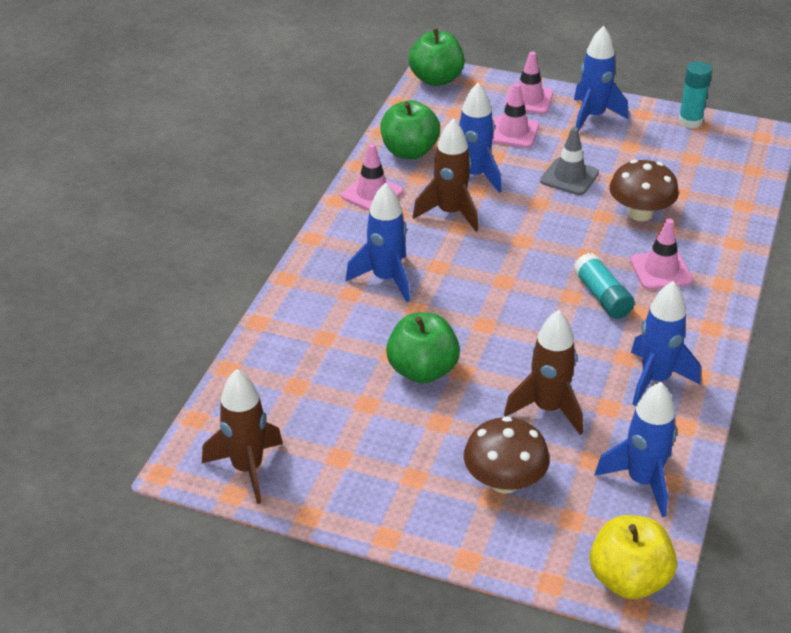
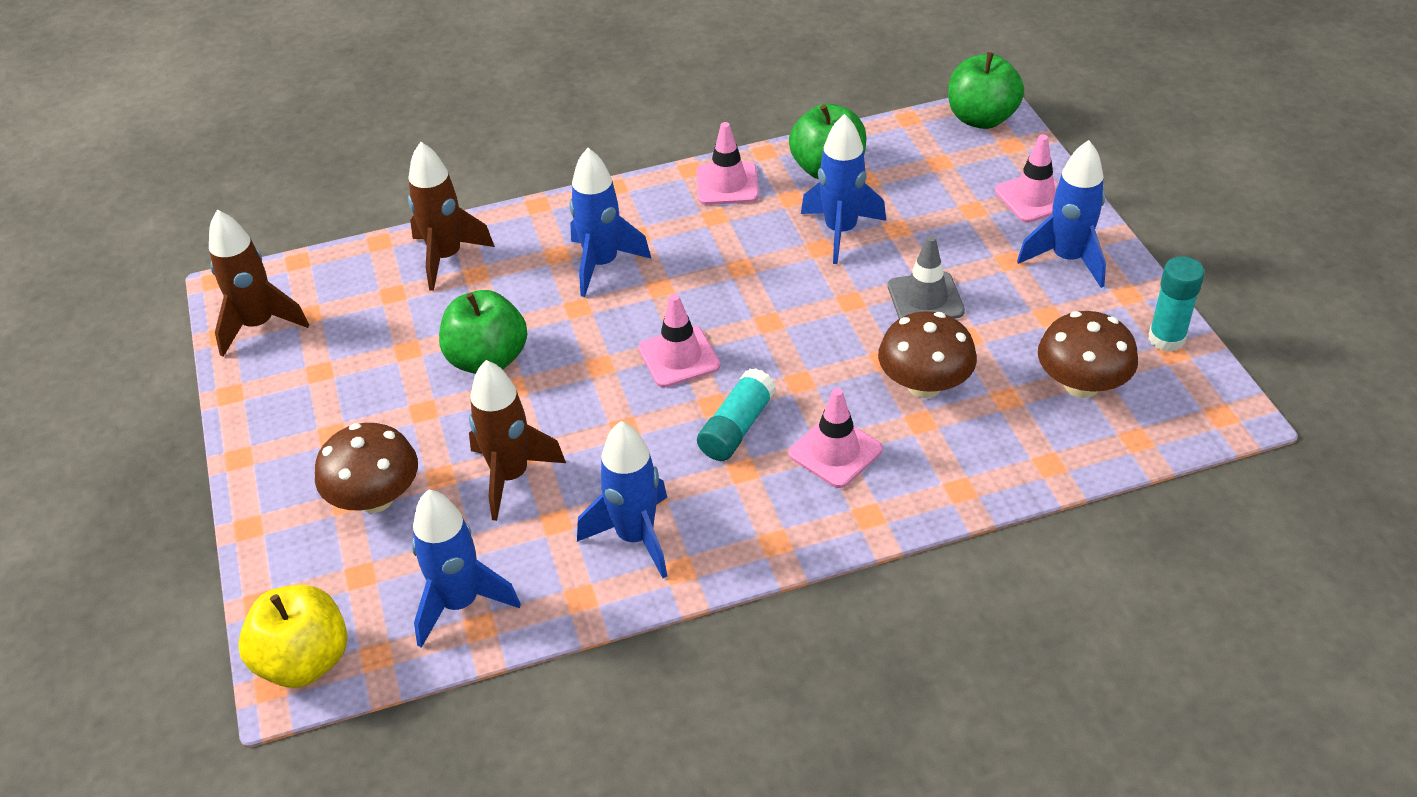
camera: 55 degrees right, 5 degrees up
(450, 213) = (756, 249): brown rocket -> brown rocket (446, 257)
(513, 132) = (956, 218): pink traffic cone -> pink traffic cone (679, 357)
(696, 164) = (1081, 385): none -> brown mushroom

